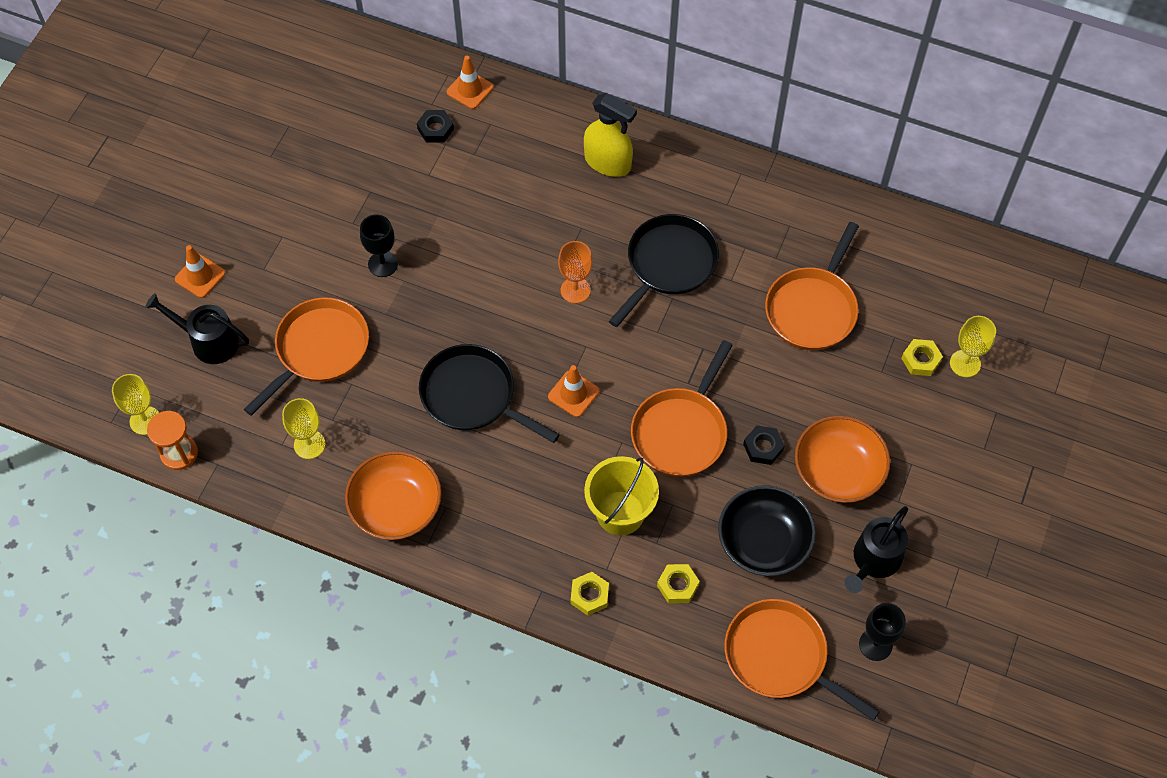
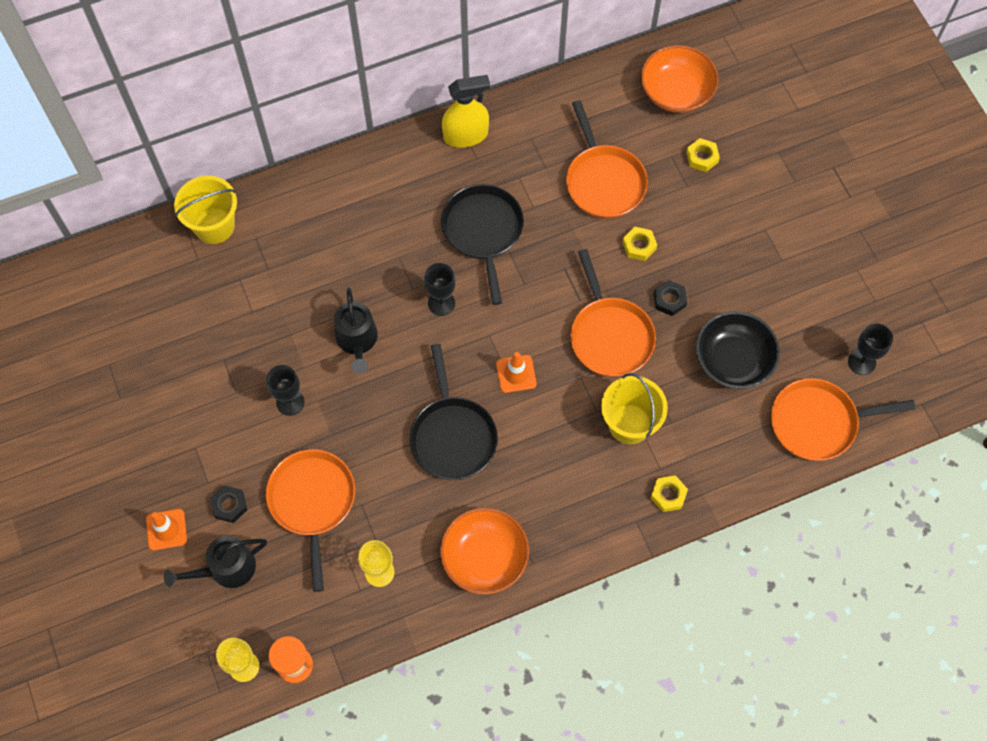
camera: 45 degrees left, 5 degrees up
(435, 129) = (221, 275): black nut -> black nut (229, 505)
(470, 90) = (214, 226): orange traffic cone -> yellow bucket
(473, 396) = (452, 436): black pan -> black pan turned 90 degrees counterclockwise
(575, 290) = (441, 303): orange goblet -> black goblet
(608, 162) = (367, 196): yellow spray bottle -> yellow spray bottle (466, 135)
(677, 585) = (713, 437): yellow nut -> yellow nut (639, 246)
(838, 471) = (728, 273): orange bowl -> orange bowl (676, 91)
(874, 560) = (807, 310): black watering can -> black watering can (357, 340)
(965, 363) = (729, 136): yellow goblet -> none

